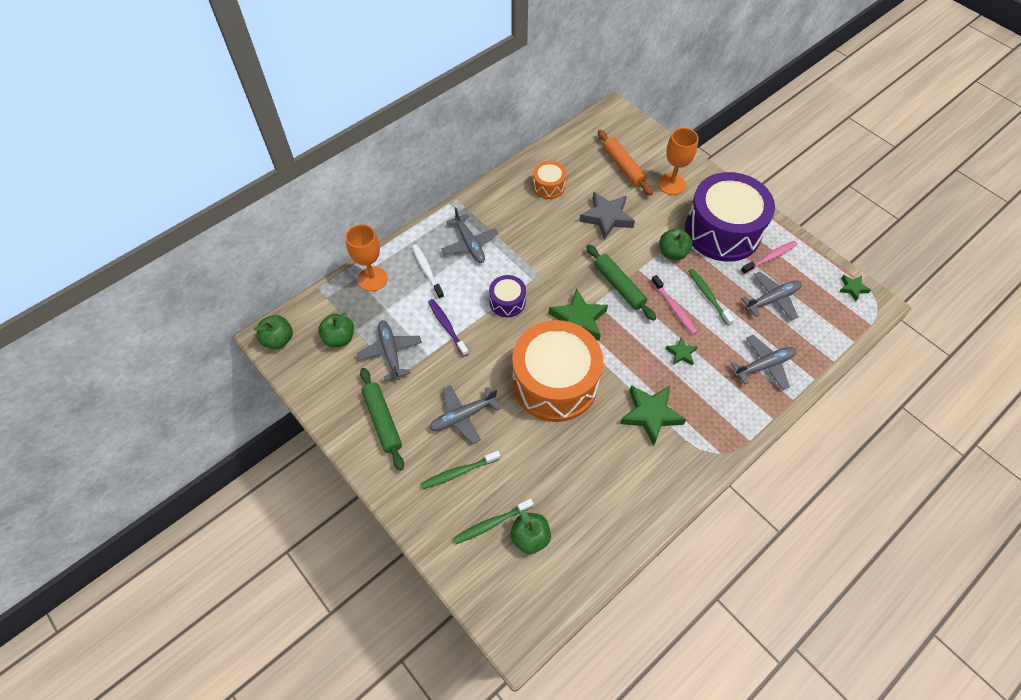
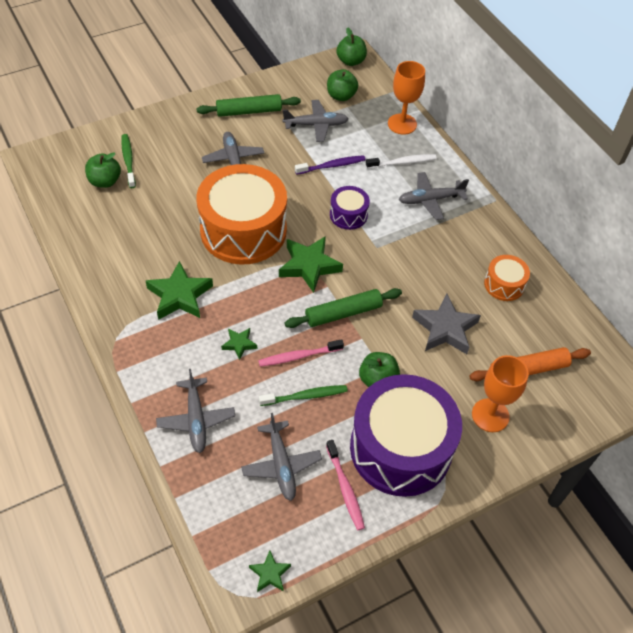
camera: 100 degrees right, 5 degrees down
(459, 472) = (182, 149): green toothbrush -> none

